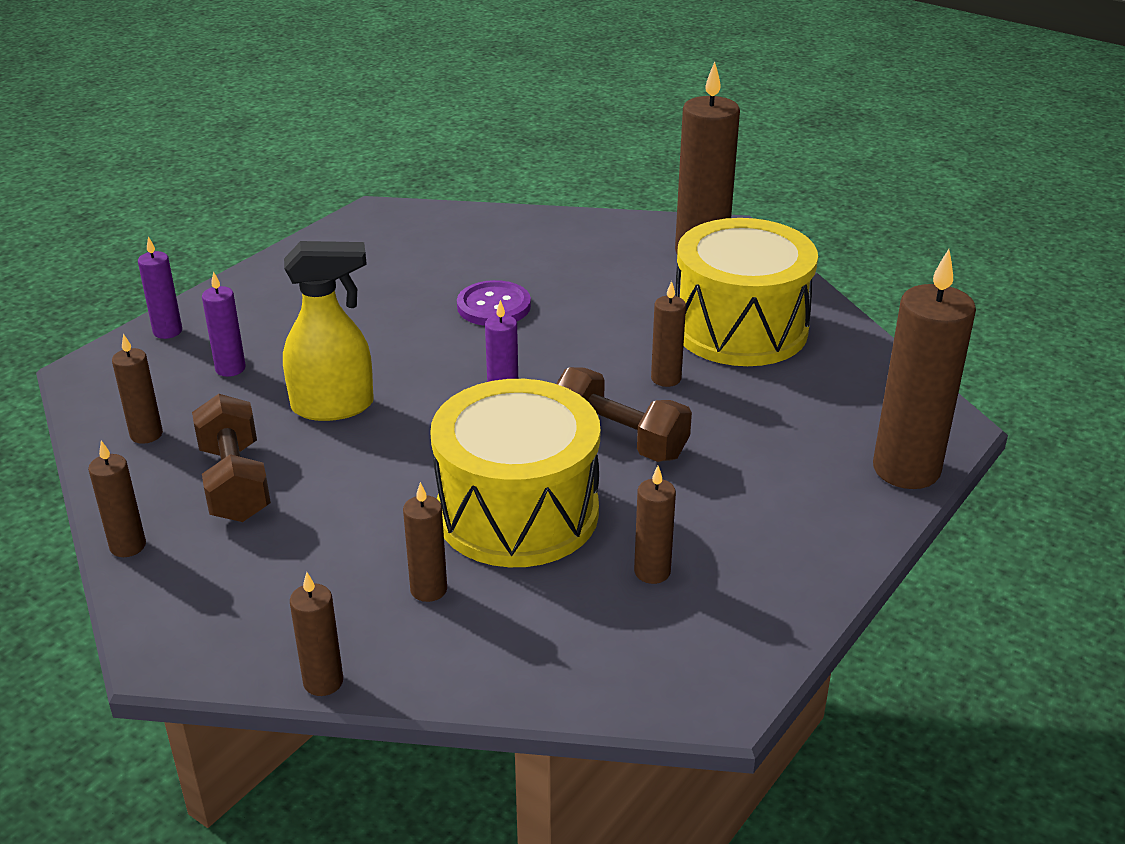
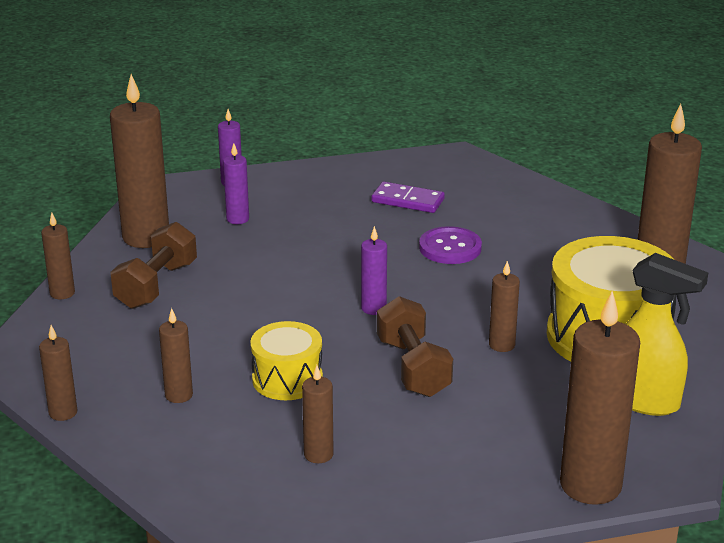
camera: 40 degrees right, 5 degrees down
(146, 434) = (146, 237): brown candle -> brown candle, size x2.02
(334, 406) = (266, 267): yellow spray bottle -> yellow spray bottle (644, 401)
(389, 276) = (408, 200): none -> purple domino
(517, 512) = (287, 379): yellow drum -> yellow drum, size x0.55

